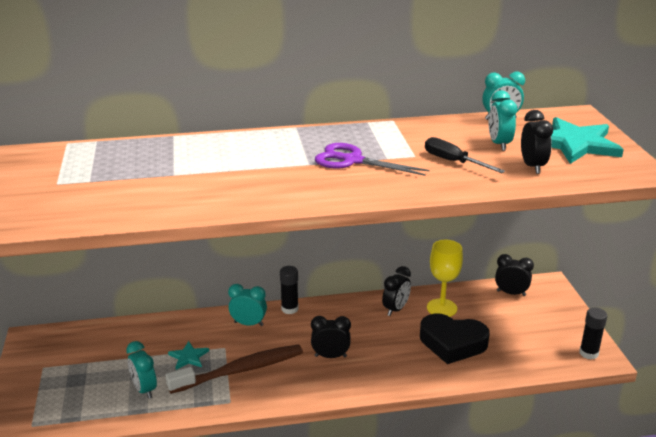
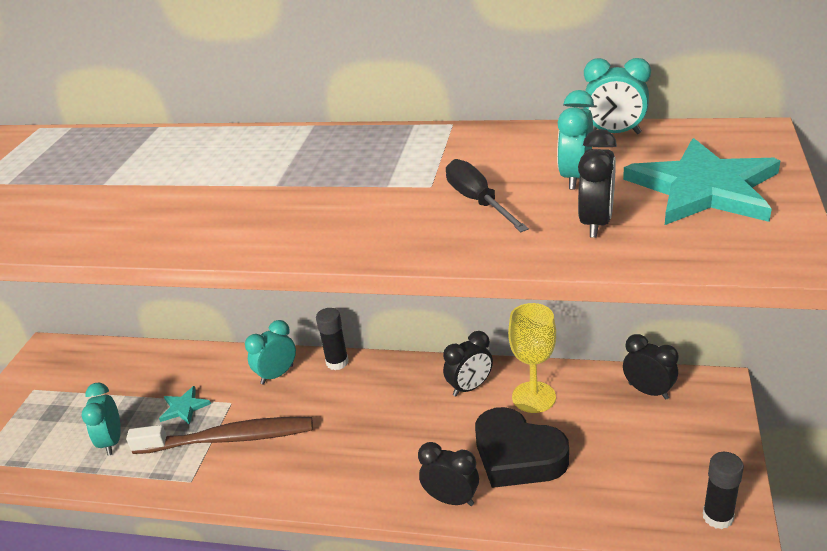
camera: 25 degrees right, 5 degrees up
(248, 324) = (277, 375): turquoise clock -> turquoise clock turned 75 degrees counterclockwise
(330, 356) = (346, 441): black clock -> black clock (451, 499)
(352, 160) = (337, 185): purple scissors -> none

